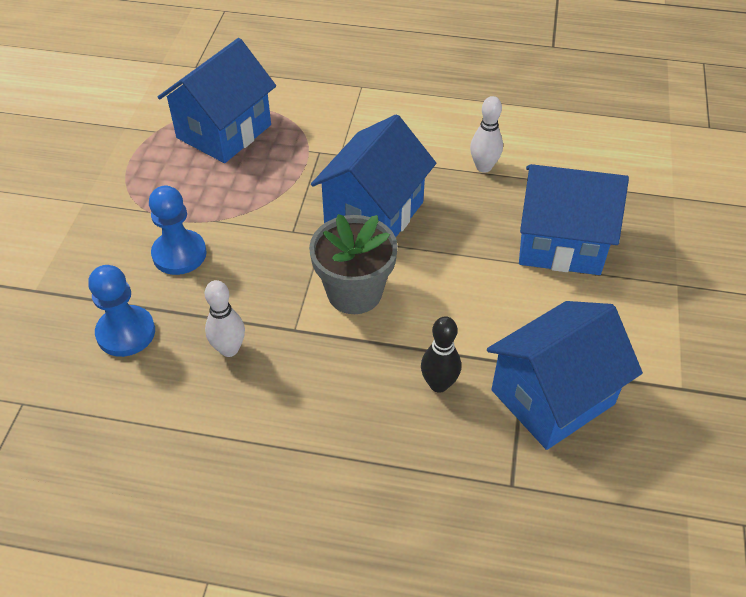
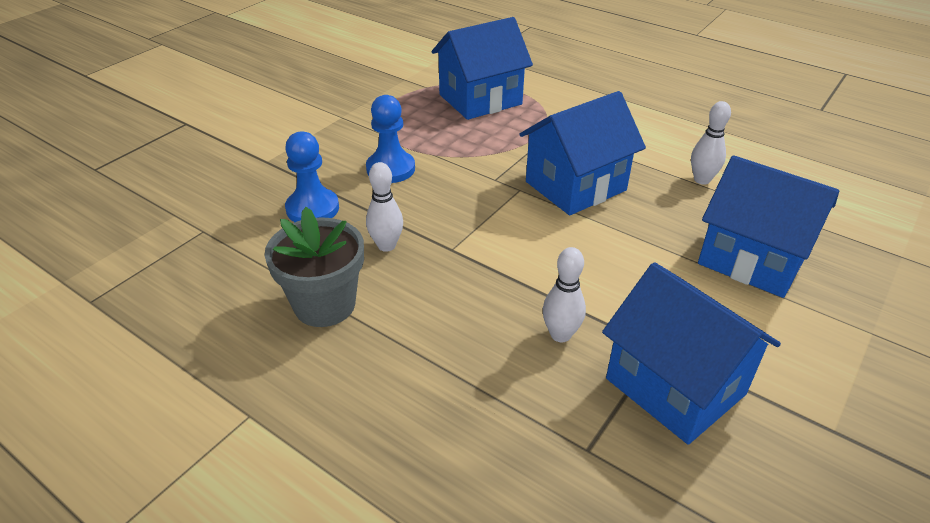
camera: 25 degrees right, 10 degrees down
(354, 292) = (522, 238): grey flower pot -> grey flower pot (324, 305)
(439, 384) = (560, 335): black bowling pin -> white bowling pin
(552, 397) = (675, 386): blue house -> blue house turned 60 degrees clockwise

